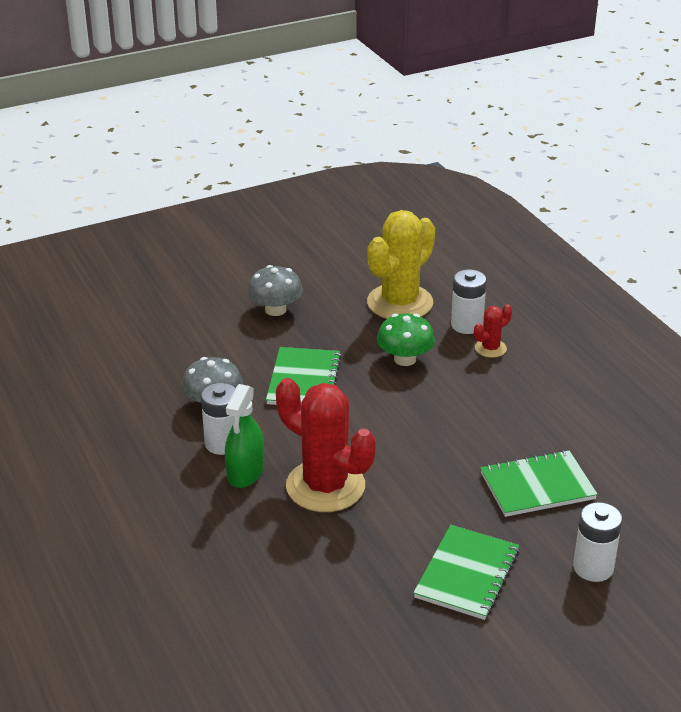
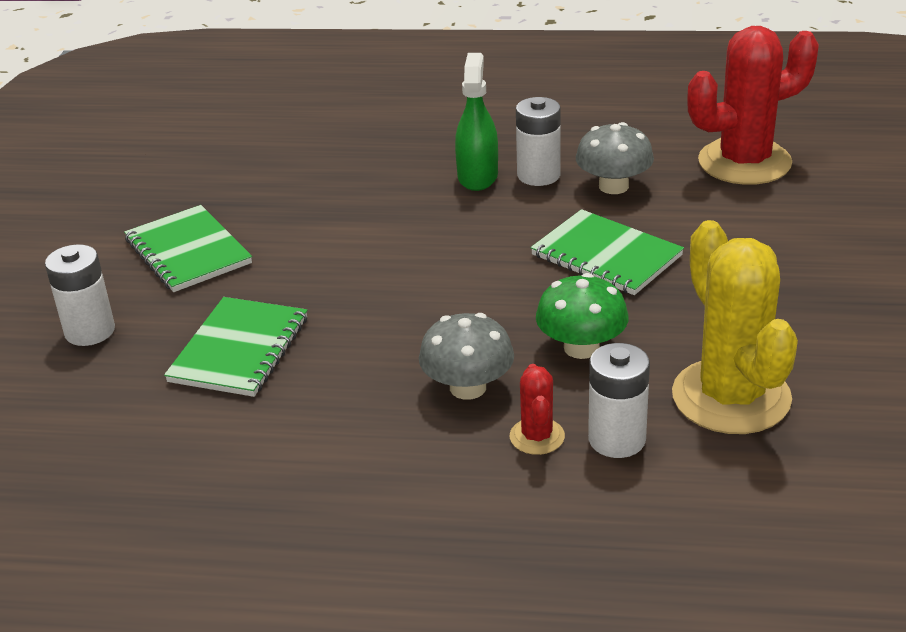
camera: 125 degrees right, 0 degrees up
(245, 472) = (477, 176): green spray bottle -> green spray bottle turned 45 degrees clockwise
(275, 310) = (792, 281): grey mushroom -> grey mushroom (468, 387)
(325, 486) = (404, 214): red cactus -> red cactus (744, 162)

